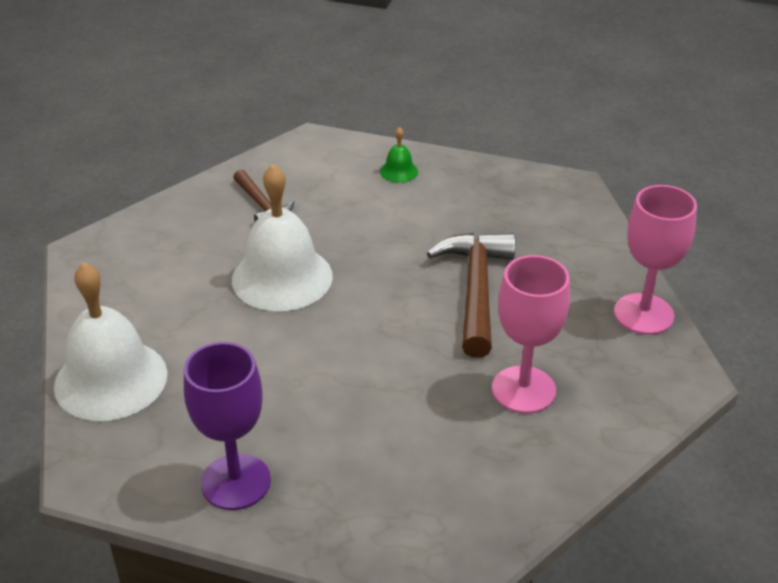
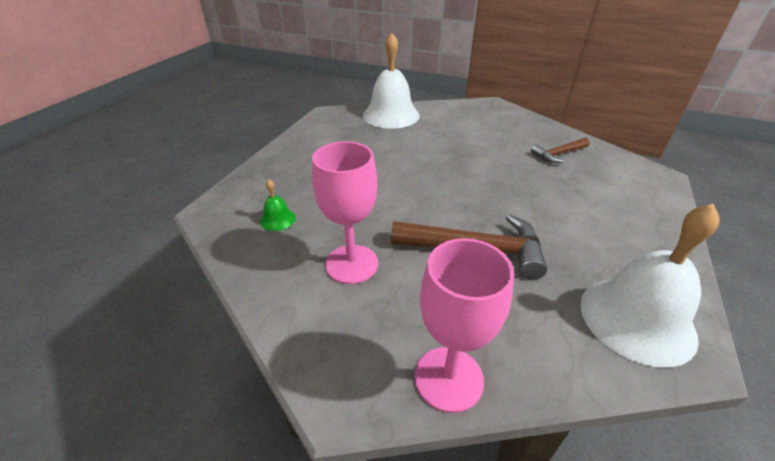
camera: 95 degrees right, 0 degrees up
(235, 482) = (309, 147): purple goblet -> none
(282, 277) = (479, 161): white bell -> white bell (637, 319)
(399, 171) = (640, 218): green bell -> green bell (277, 219)

